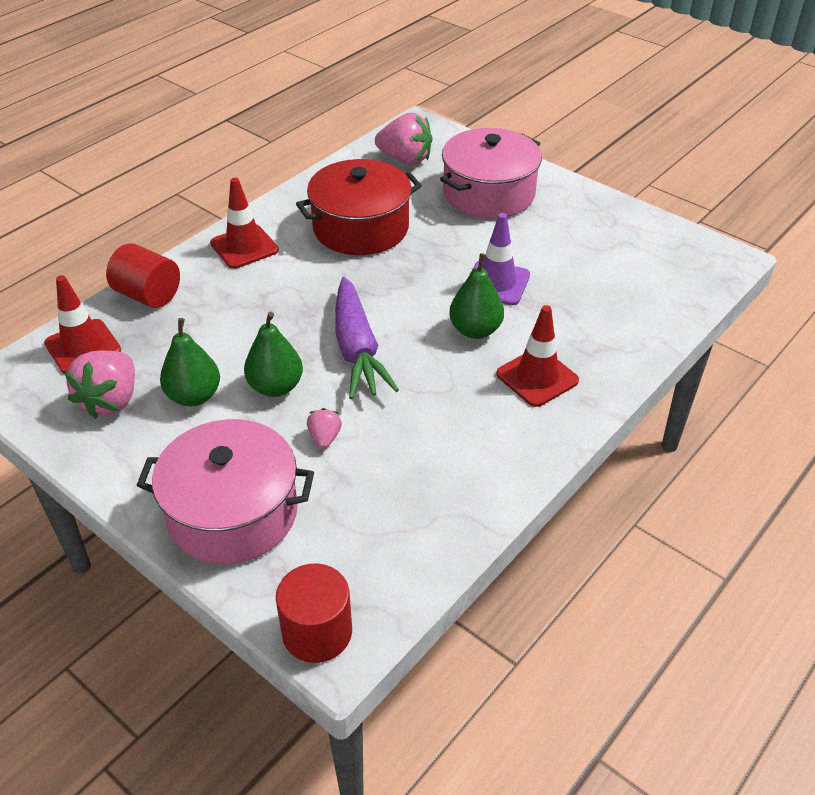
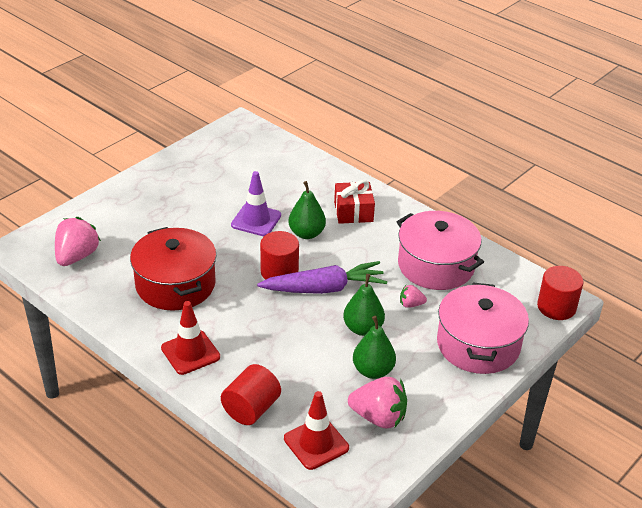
camera: 90 degrees left, 5 degrees down
(390, 308) = (279, 272): none -> red cylinder
(489, 193) = (142, 215): pink pot -> pink pot (436, 265)
(537, 377) = (353, 212): red traffic cone -> red gift

